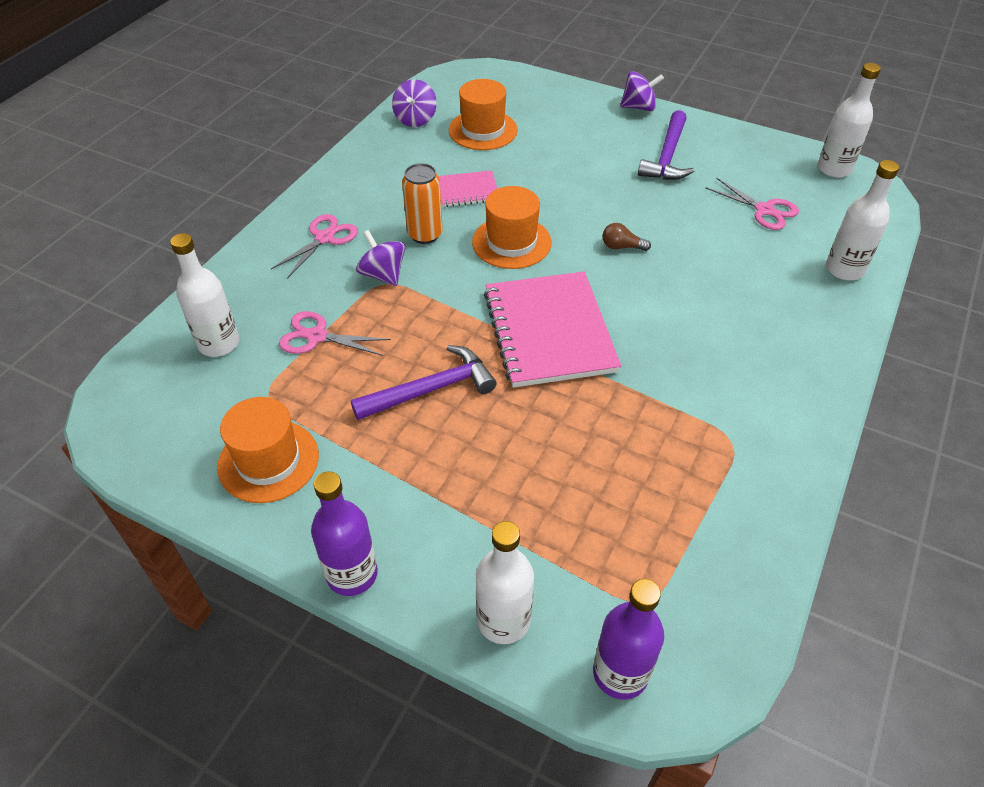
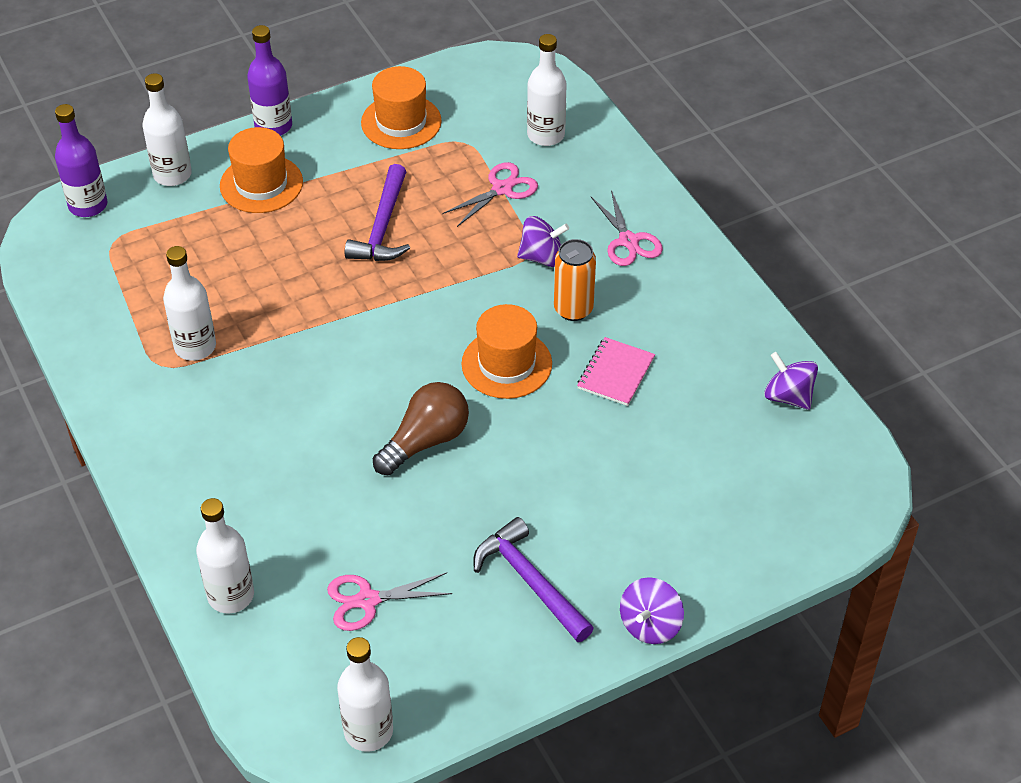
camera: 125 degrees right, 0 degrees up
(483, 130) = (718, 444): orange hat -> orange hat (261, 184)
(549, 331) = (372, 326): pink notebook -> none
(622, 247) = (425, 441): brown light bulb -> brown light bulb, size x1.98
(688, 431) = (195, 347): none -> white bottle

